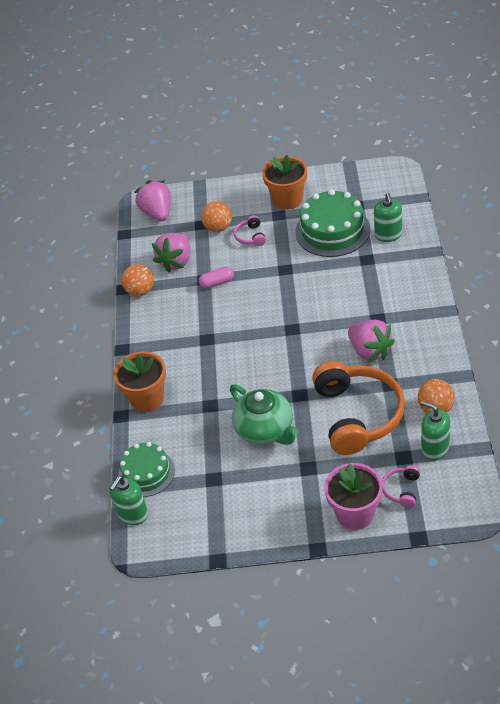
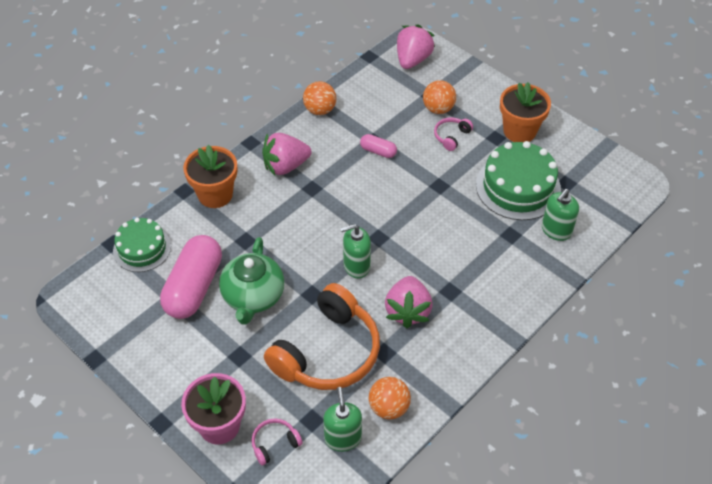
camera: 40 degrees right, 5 degrees up
(132, 514) = (94, 269): green soap dispenser -> green soap dispenser (356, 266)
(176, 262) = (373, 109): pink strawberry -> pink strawberry (285, 166)
(218, 460) = (194, 287): none -> pink capsule

